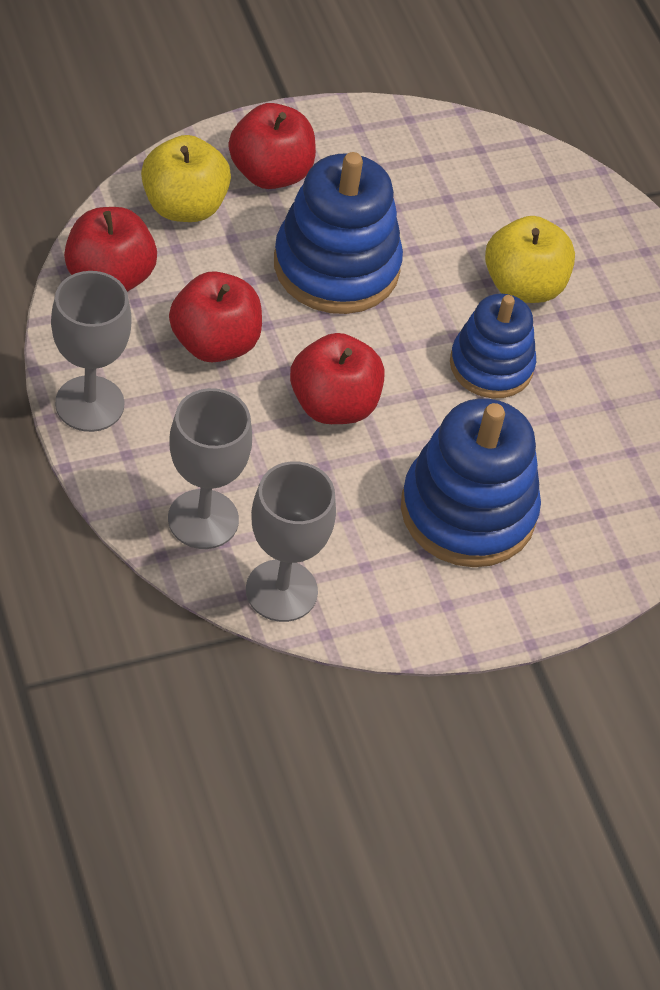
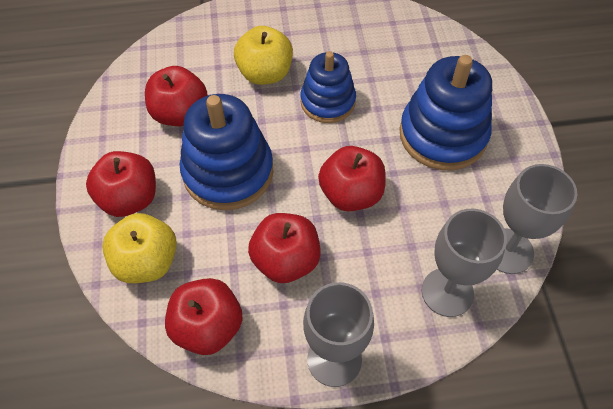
camera: 70 degrees left, 5 degrees up
(420, 201) = (180, 114): none -> red apple

